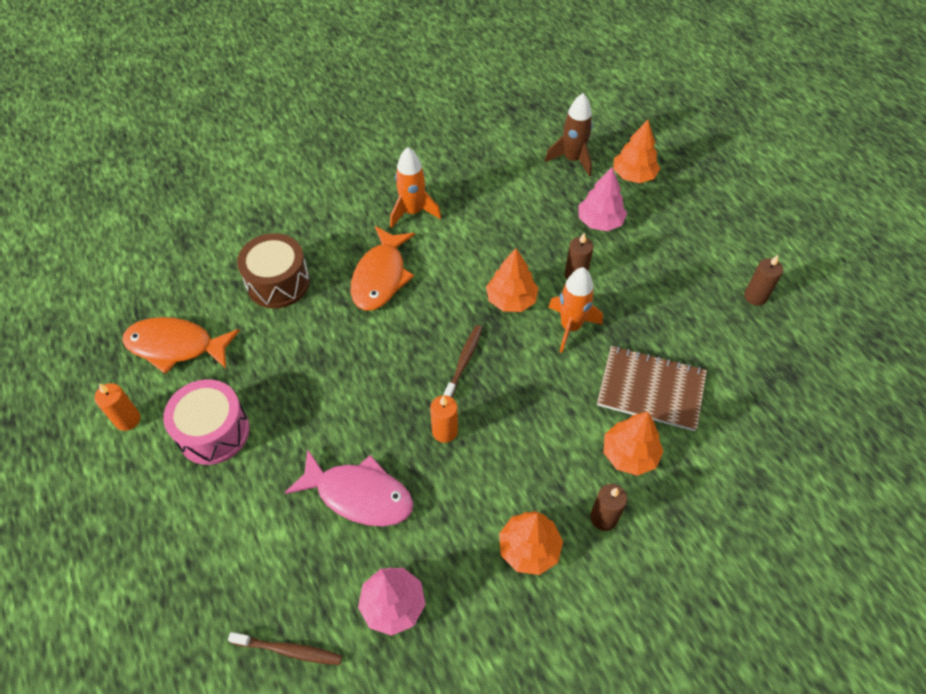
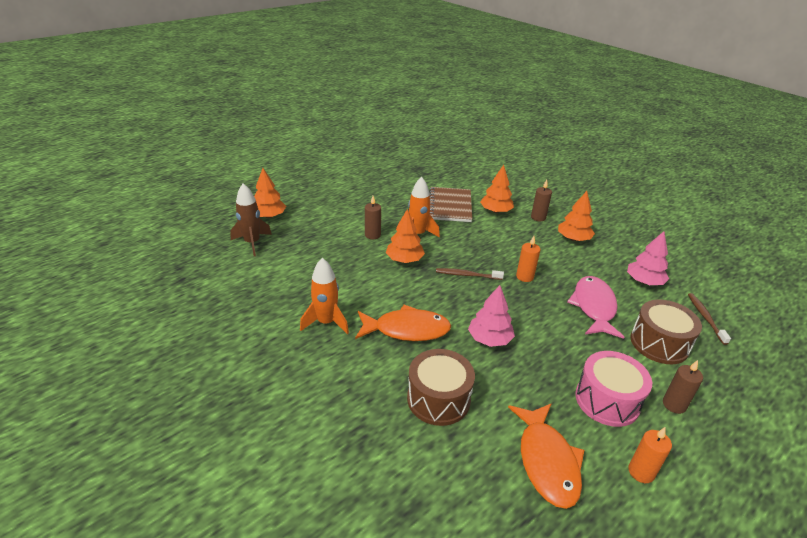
camera: 105 degrees left, 20 degrees down
(267, 544) = (659, 343): none -> brown drum
(600, 221) = (319, 228): pink tree -> pink tree (489, 339)
(755, 296) = (368, 176): brown candle -> brown candle (674, 405)

